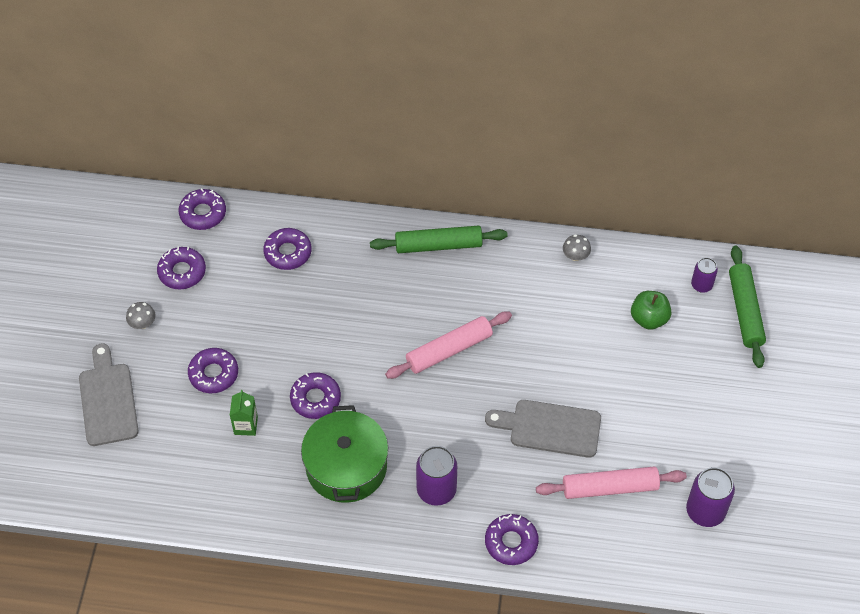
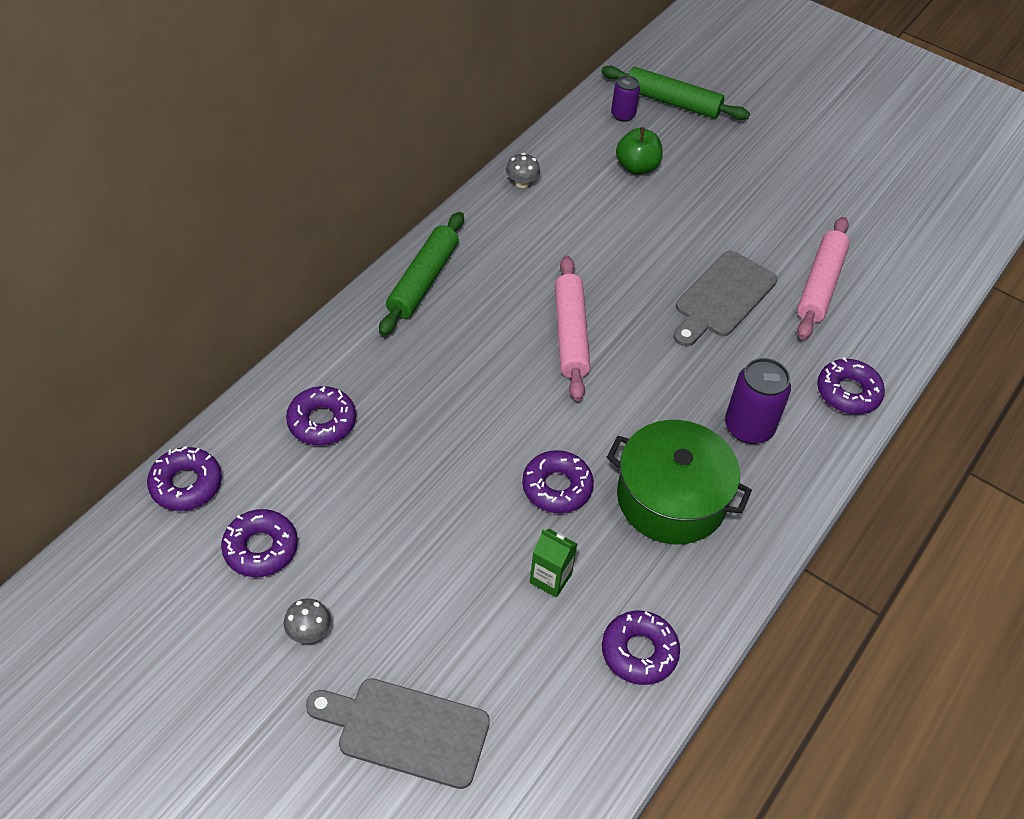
camera: 65 degrees left, 5 degrees down
(213, 374) = (449, 581): purple donut -> purple donut (639, 652)
(705, 511) = (882, 230): purple can -> none

